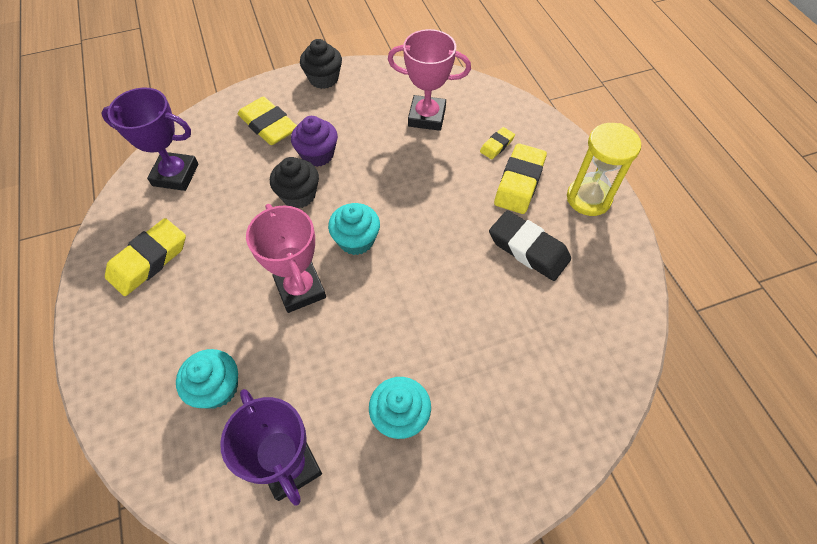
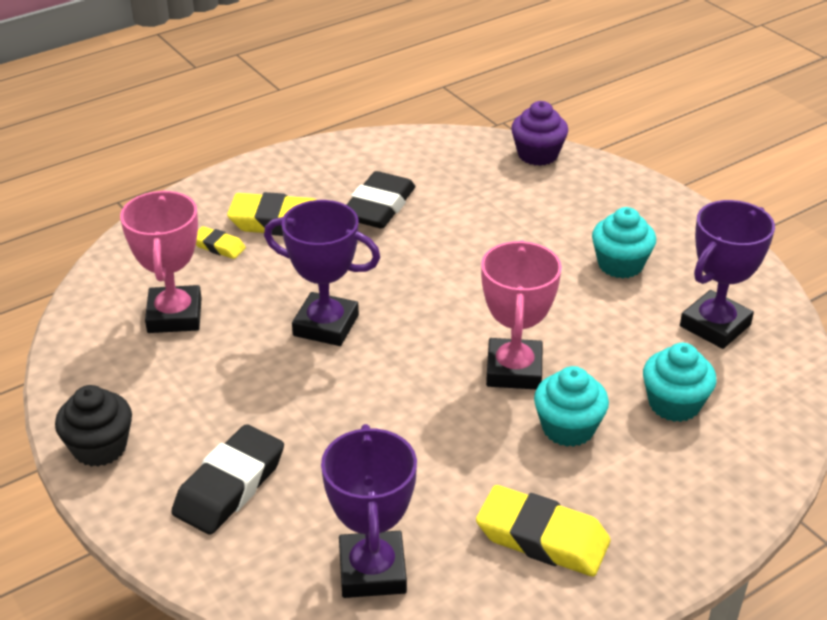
camera: 105 degrees left, 20 degrees down
(268, 125) = (229, 486): yellow eraser -> black eraser
(298, 195) = (365, 411): black cupcake -> none
(300, 289) = (514, 370): pink trophy -> pink trophy turned 45 degrees counterclockwise
(317, 154) = (280, 411): purple cupcake -> purple cupcake (537, 154)
(356, 240) = (420, 339): turquoise cupcake -> turquoise cupcake (568, 428)
(390, 190) = (326, 325): none -> purple trophy
(588, 198) = (289, 173): yellow hourglass -> none

